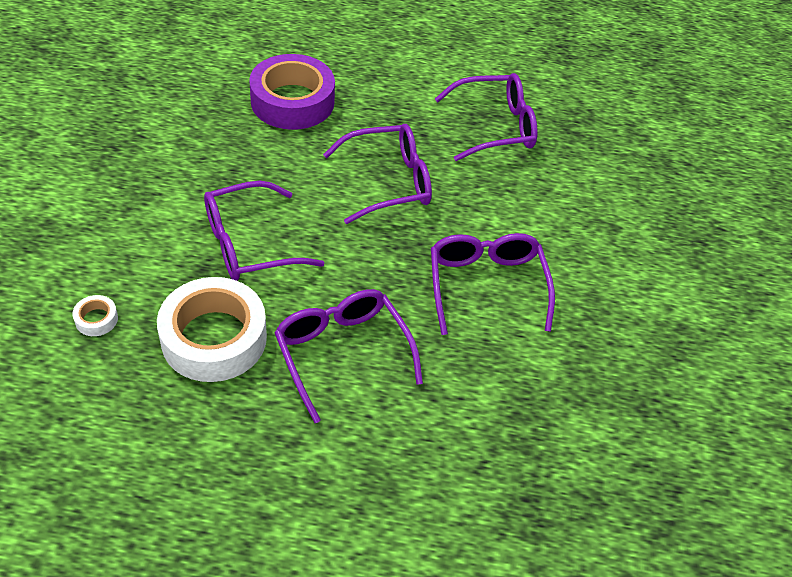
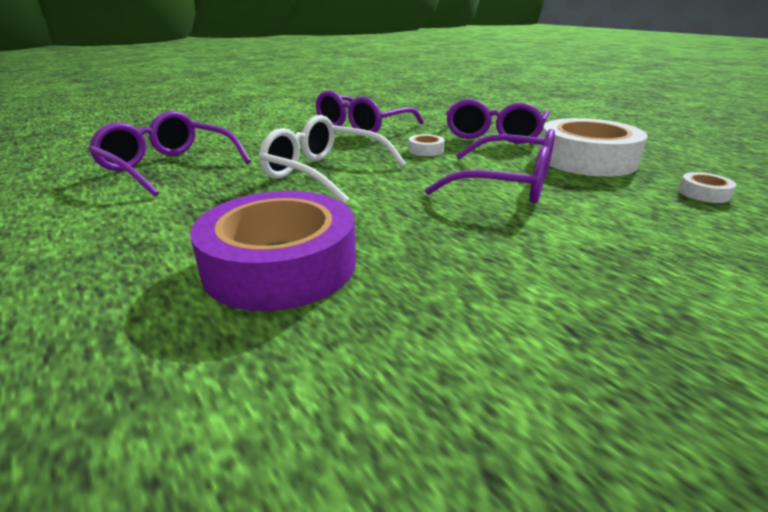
camera: 130 degrees left, 20 degrees down
(365, 267) = (426, 150): none -> white tape
(389, 182) = (324, 173): purple glasses -> white glasses

